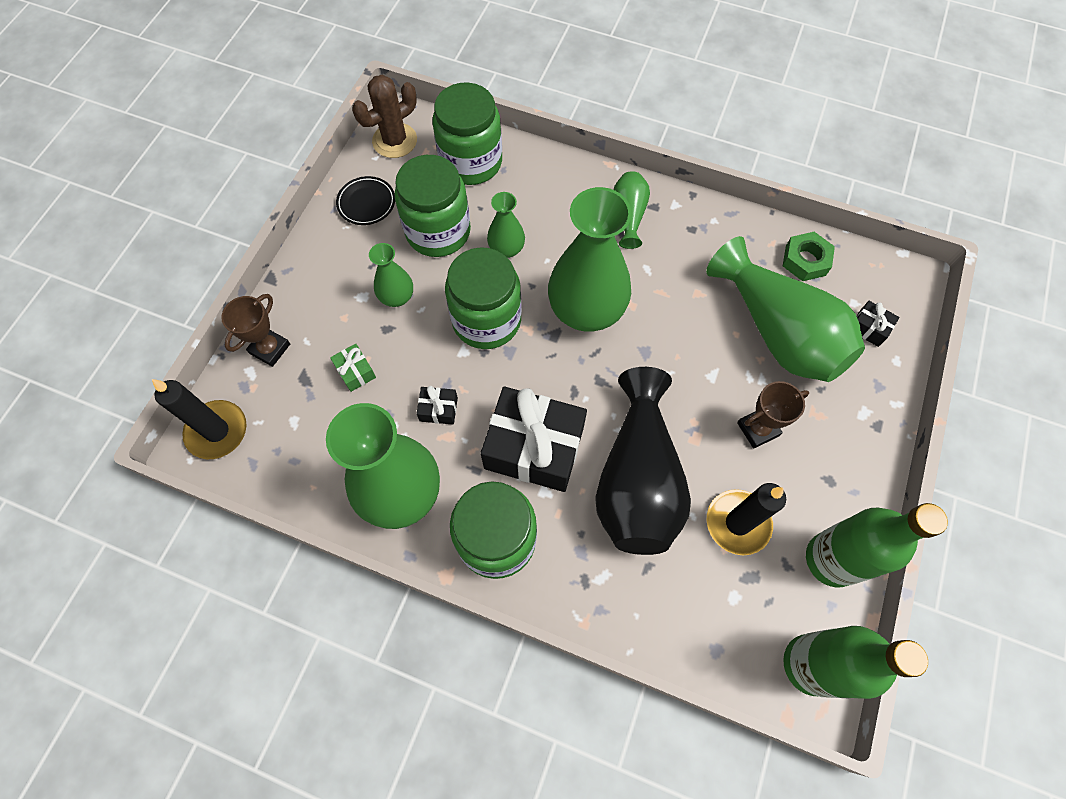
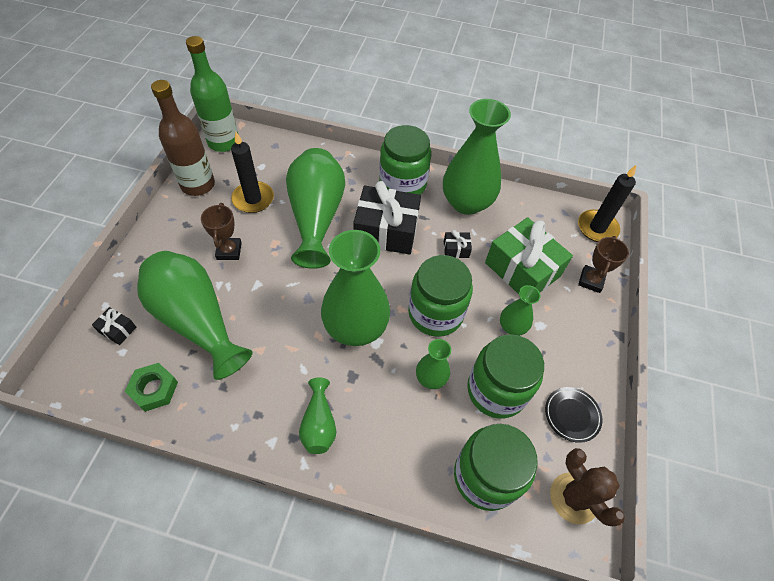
camera: 170 degrees right, 10 degrees down
(355, 372) = (522, 269): green gift -> green gift, size x2.37
(395, 141) = (574, 498): brown cactus -> brown cactus turned 75 degrees counterclockwise
(637, 480) = (316, 217): black vase -> green vase
(757, 429) = (229, 251): brown trophy -> brown trophy turned 60 degrees counterclockwise
(831, 559) = (198, 185): green bottle -> brown bottle

